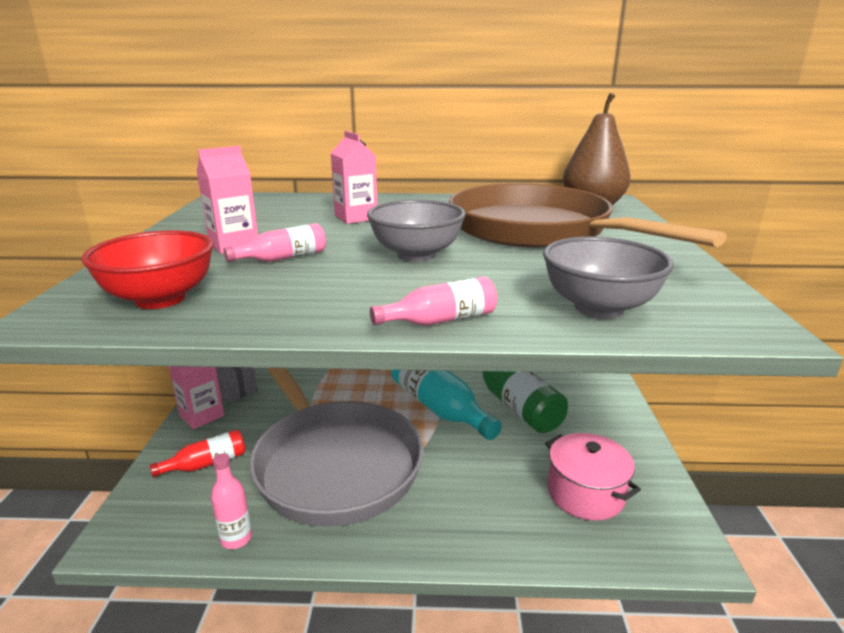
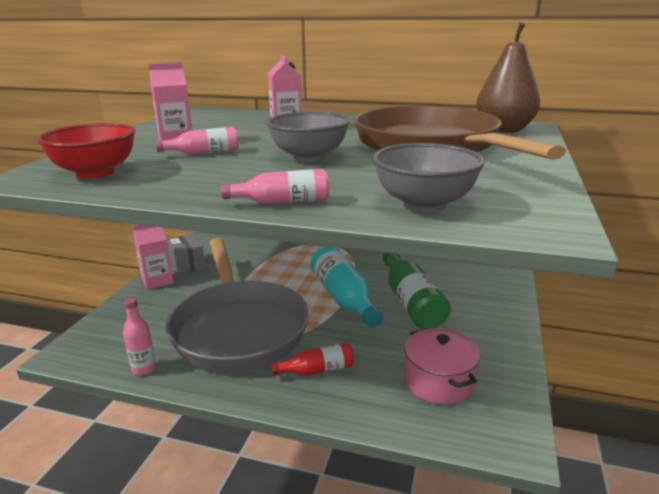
camera: 15 degrees right, 0 degrees up
(206, 463) = (146, 315): red bottle -> red bottle (317, 370)

